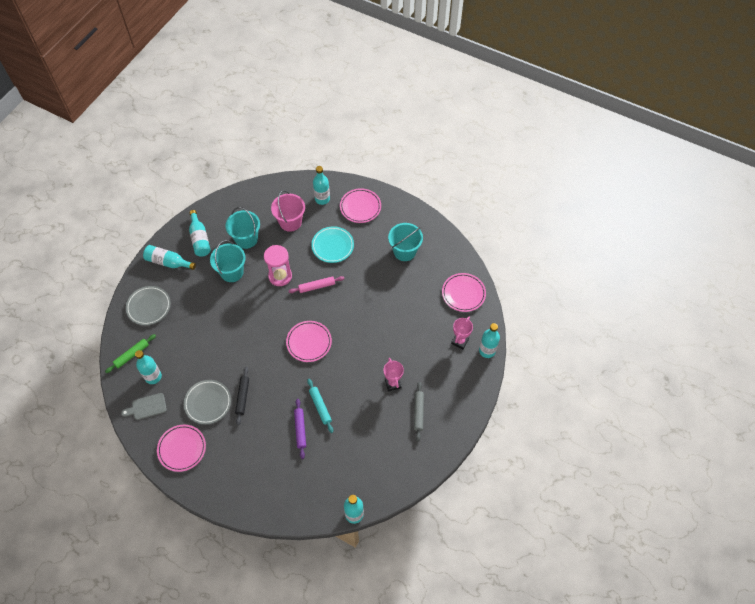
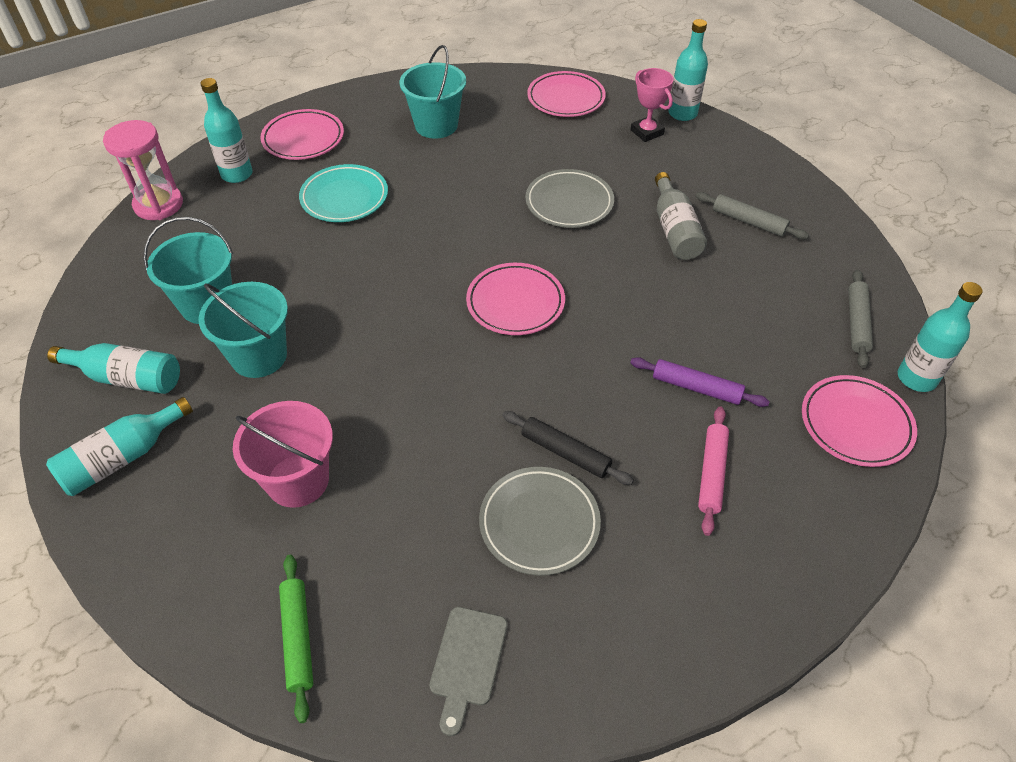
camera: 60 degrees left, 10 degrees down
(149, 307) = (199, 545): grey plate -> grey plate (569, 203)
(153, 376) = (394, 612): turquoise bottle -> none
(182, 449) = (627, 626): pink plate -> pink plate (855, 424)
(280, 276) = (338, 288): pink hourglass -> pink hourglass (158, 205)
(290, 222) = (238, 230): pink bucket -> pink bucket (298, 480)
(316, 286) = (407, 248): pink rolling pin -> pink rolling pin (712, 473)
(320, 407) = (663, 339): turquoise rolling pin -> none
(375, 480) = (857, 323): none -> grey rolling pin
(393, 383) = (675, 230): pink trophy -> grey bottle

